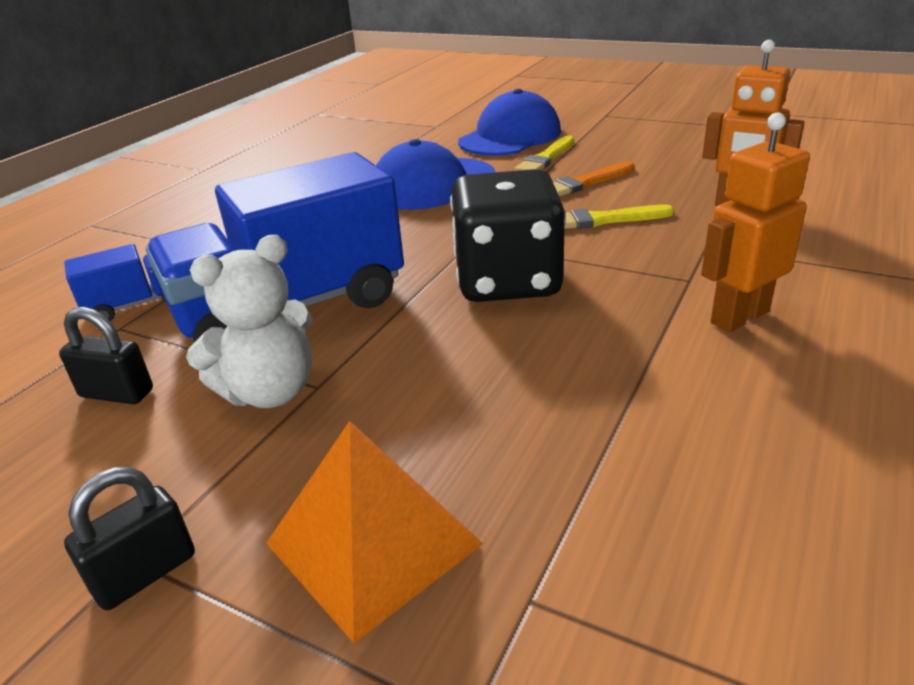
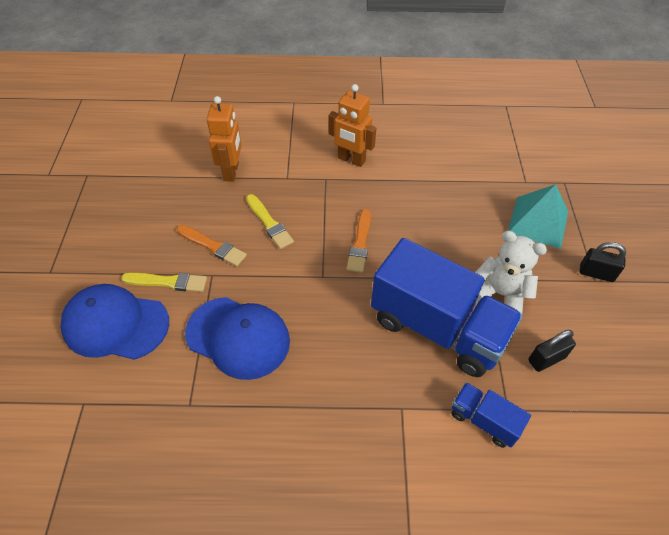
camera: 120 degrees left, 20 degrees up
(117, 393) = (546, 359): black padlock -> black padlock turned 75 degrees clockwise
(372, 543) = (538, 222): orange pyramid -> turquoise pyramid
(507, 281) = (360, 243): black dice -> orange brush

